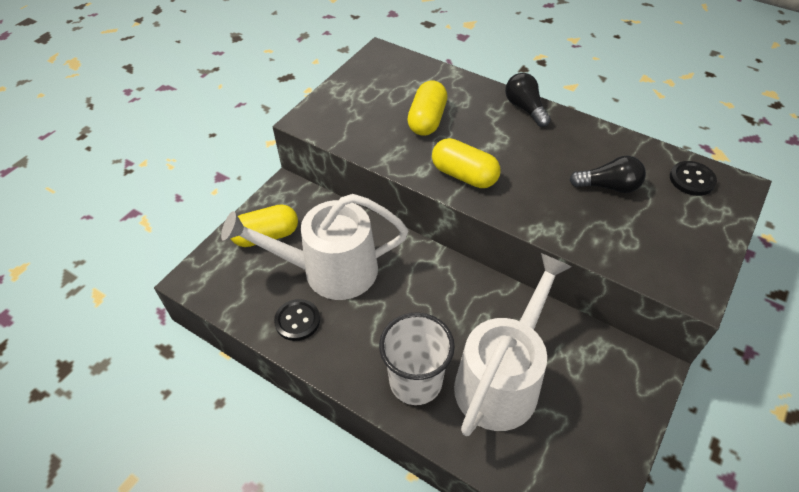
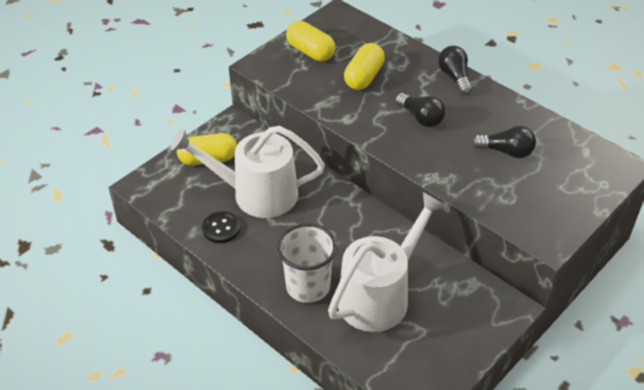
camera: 10 degrees right, 5 degrees down
(464, 175) = (383, 127): yellow capsule -> yellow capsule (310, 51)
(503, 159) = (421, 118): none -> black light bulb
(692, 179) = (583, 155): black button -> none

